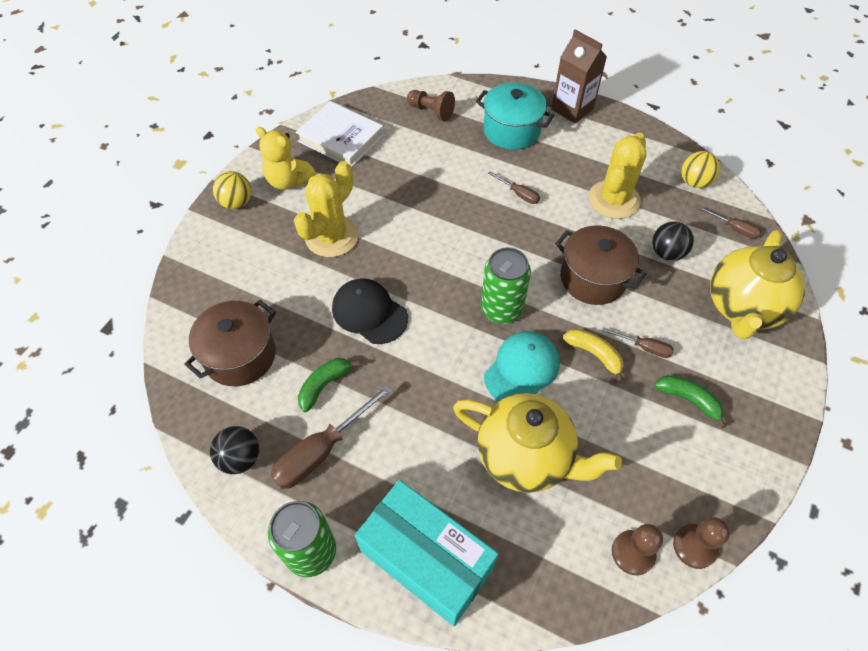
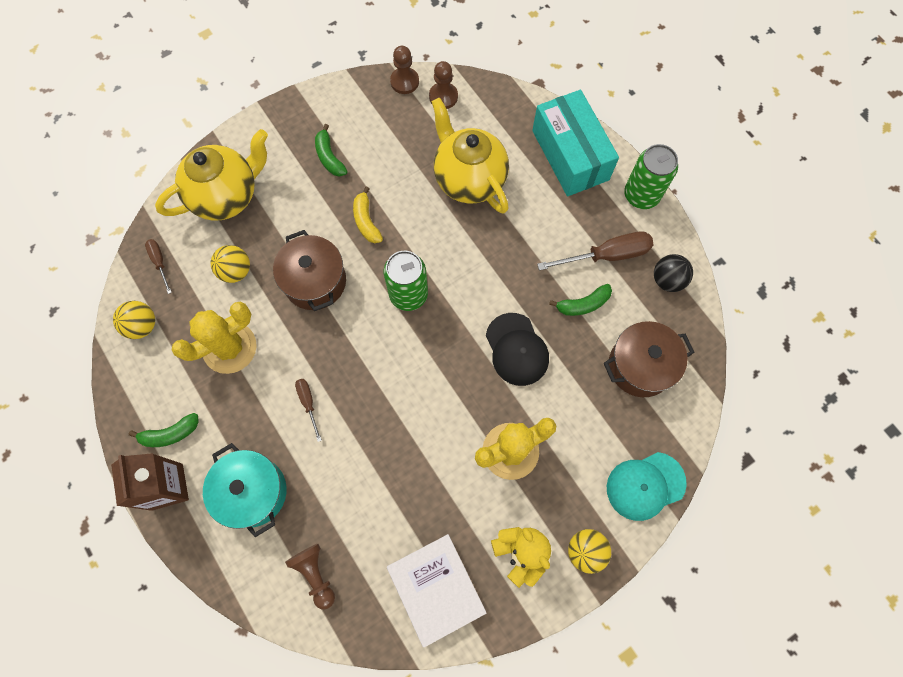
camera: 150 degrees left, 15 degrees up
(522, 369) = (428, 238): turquoise cap -> turquoise cap (645, 485)
(600, 134) = (170, 434): none -> green banana
(644, 347) = (326, 207): brown screwdriver -> none
(667, 253) = (236, 271): black ball -> yellow ball

